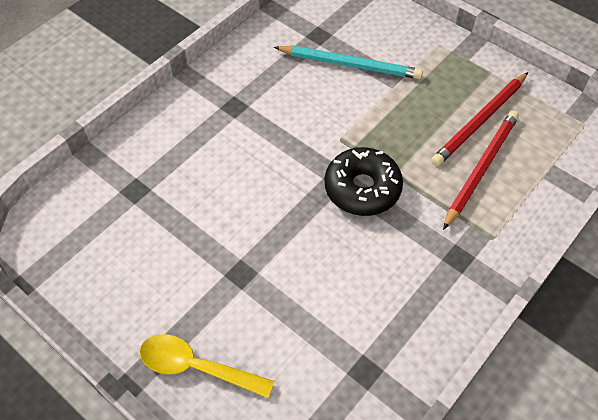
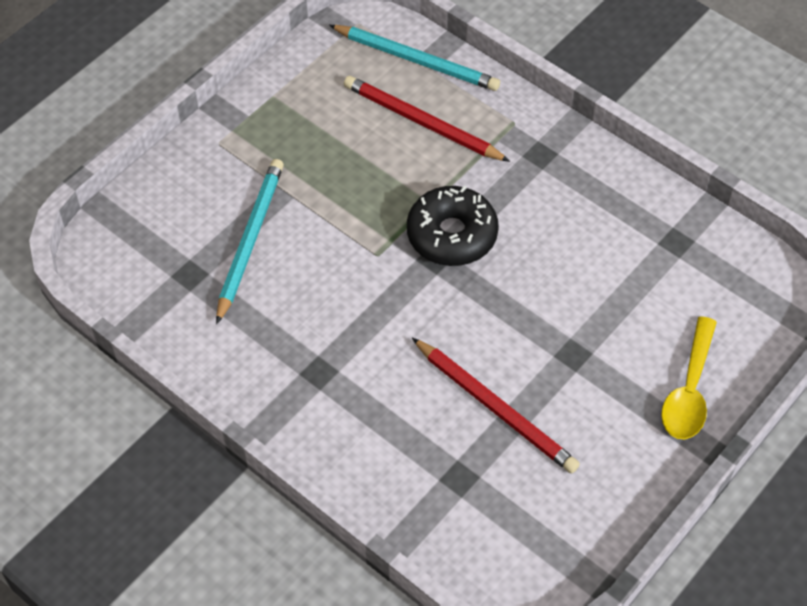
camera: 90 degrees left, 0 degrees up
(480, 121) = (351, 115): red pencil -> red pencil (496, 408)
(551, 165) = (417, 60): none -> turquoise pencil

